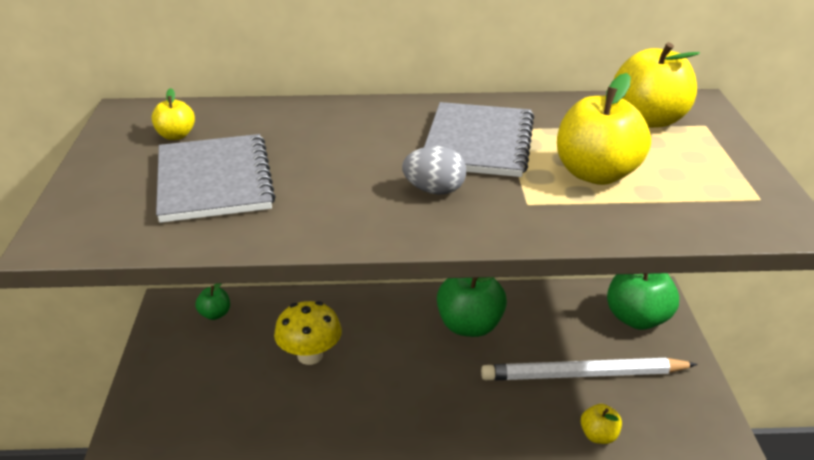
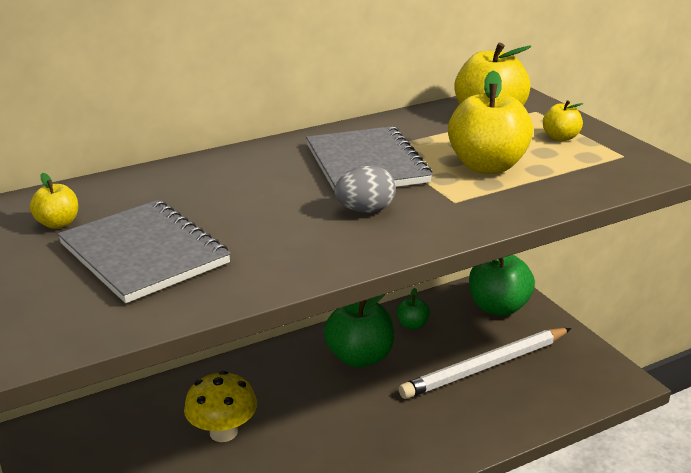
camera: 25 degrees left, 5 degrees down
(215, 314) = (92, 426): green apple -> green apple (412, 325)
(598, 436) = (530, 412): yellow apple -> yellow apple (560, 137)

